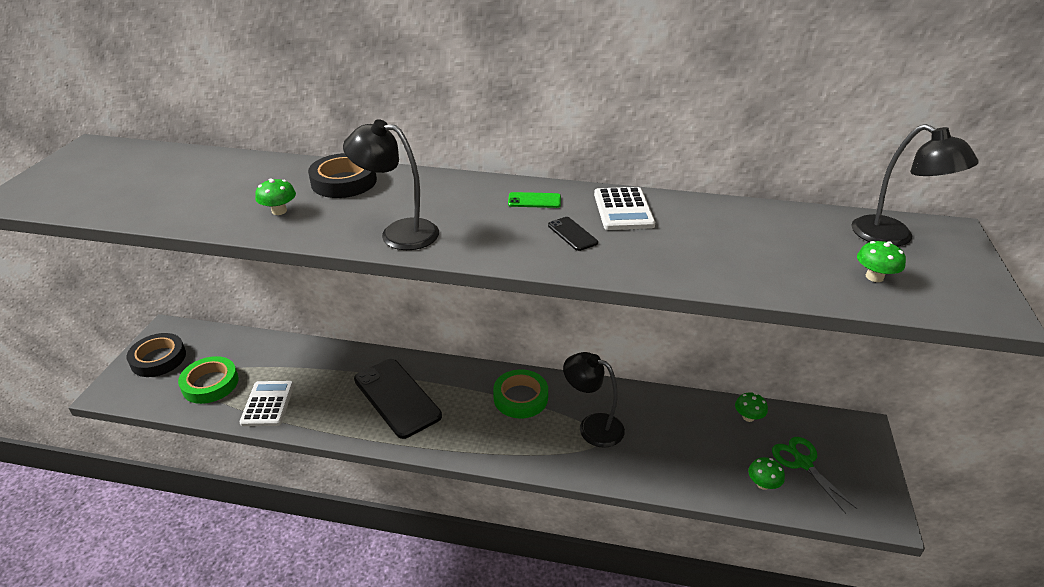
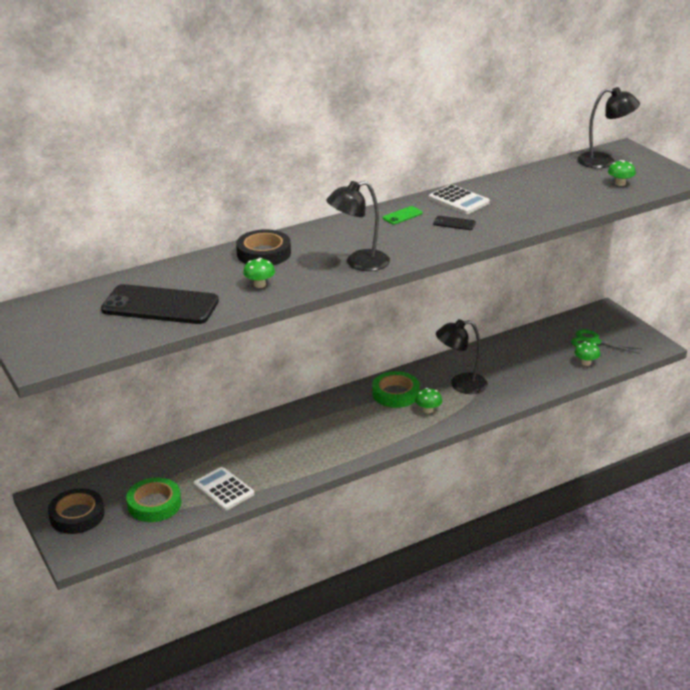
camera: 40 degrees left, 5 degrees down
(397, 397) = (313, 436): black phone -> black phone (160, 305)
(748, 417) = (540, 334): green mushroom -> green mushroom (428, 410)

